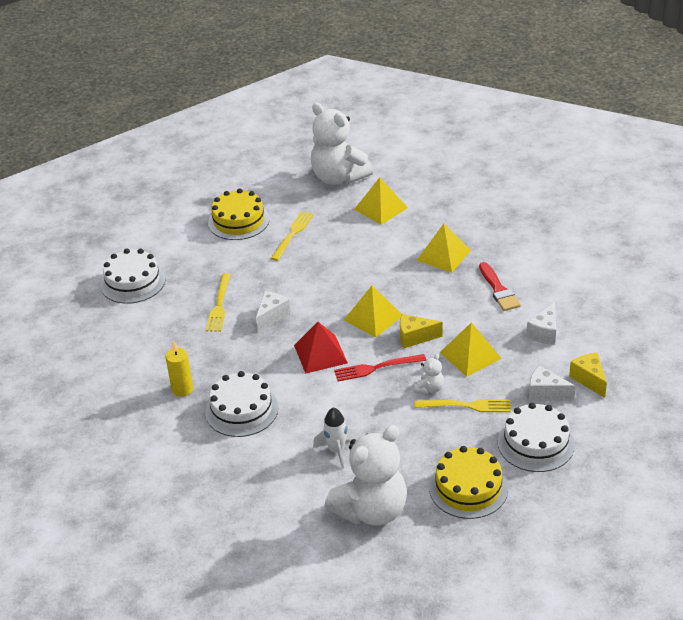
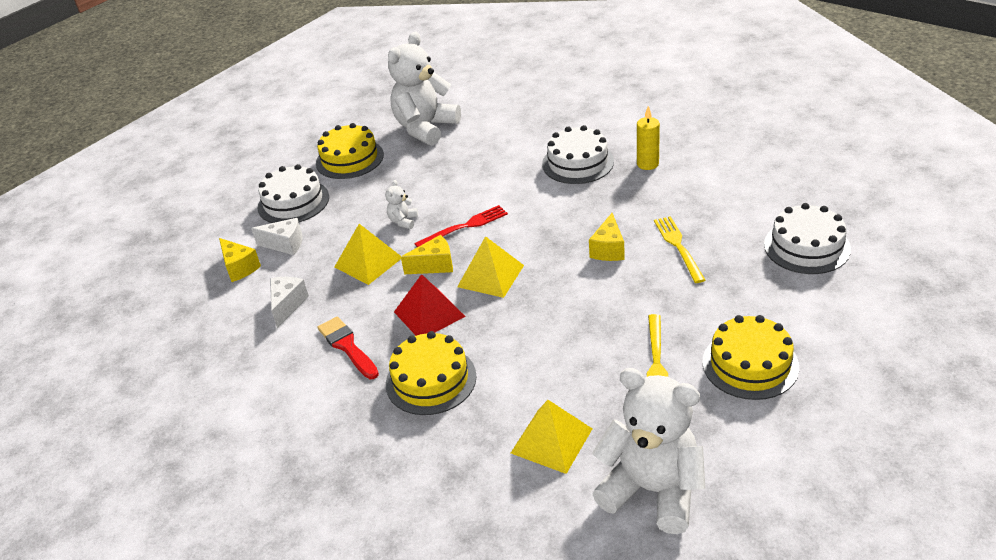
camera: 165 degrees right, 0 degrees up
(271, 316) = (608, 249): white cheese -> yellow cheese
(320, 354) = (530, 225): red pyramid -> red pyramid (429, 314)
(336, 450) = (472, 156): white rocket -> none
(443, 255) = (431, 380): yellow pyramid -> yellow cake
(467, 405) = (362, 216): yellow fork -> none

